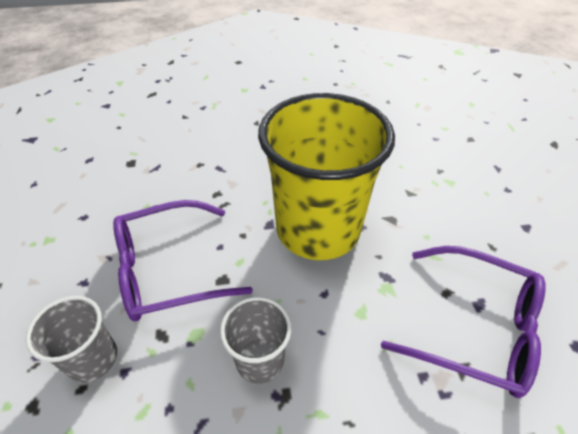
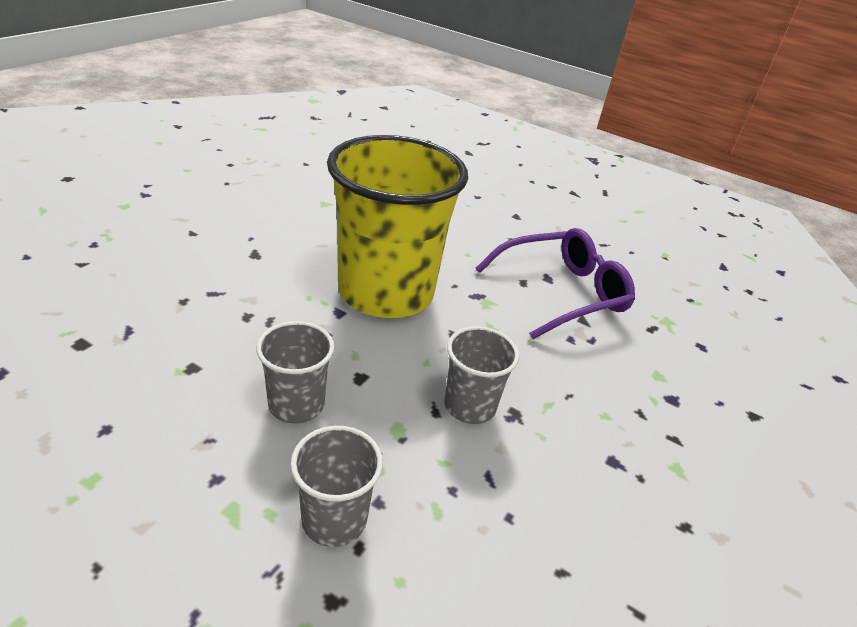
camera: 55 degrees left, 10 degrees down
(168, 270) = (296, 404): purple glasses -> grey cup

